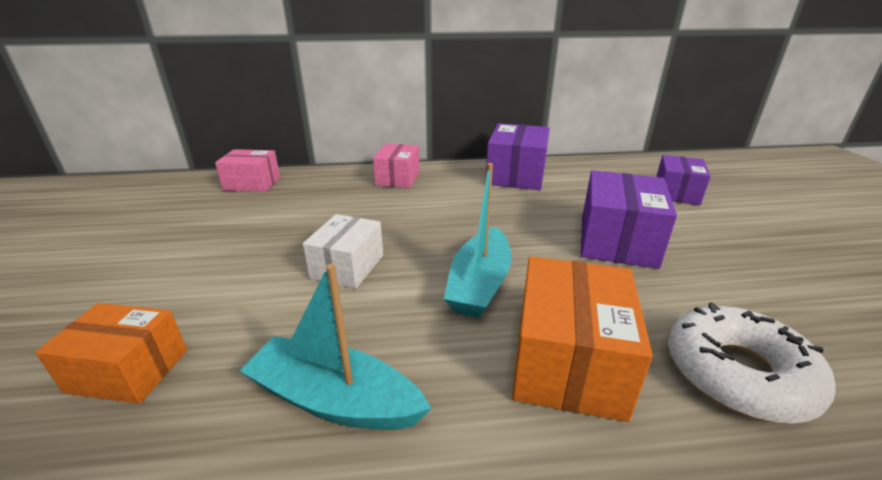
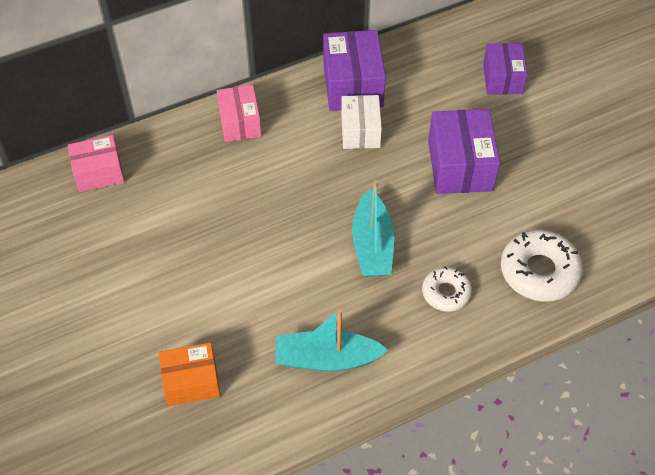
camera: 20 degrees left, 25 degrees up
(347, 266) = (268, 256): white box -> white box (360, 131)
(568, 361) = (446, 293): orange box -> white donut

